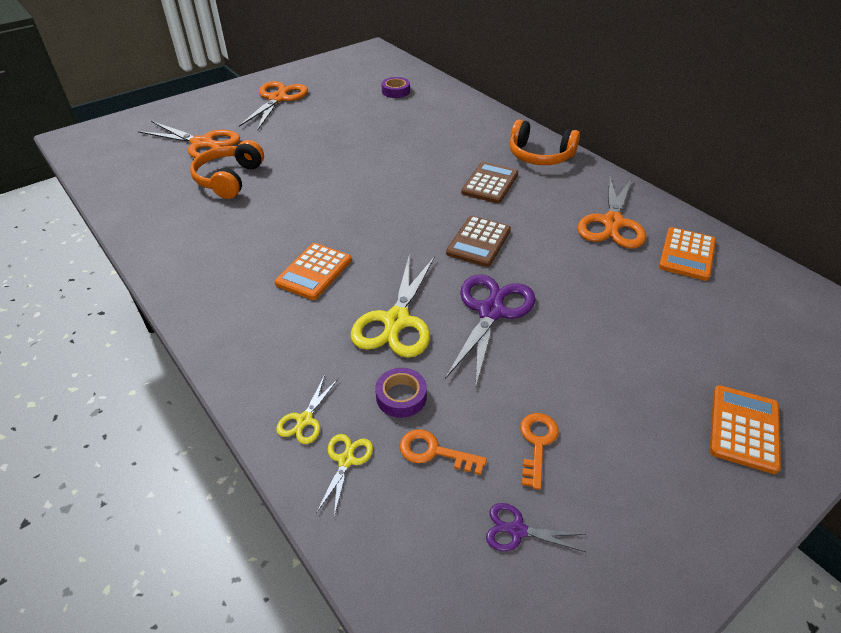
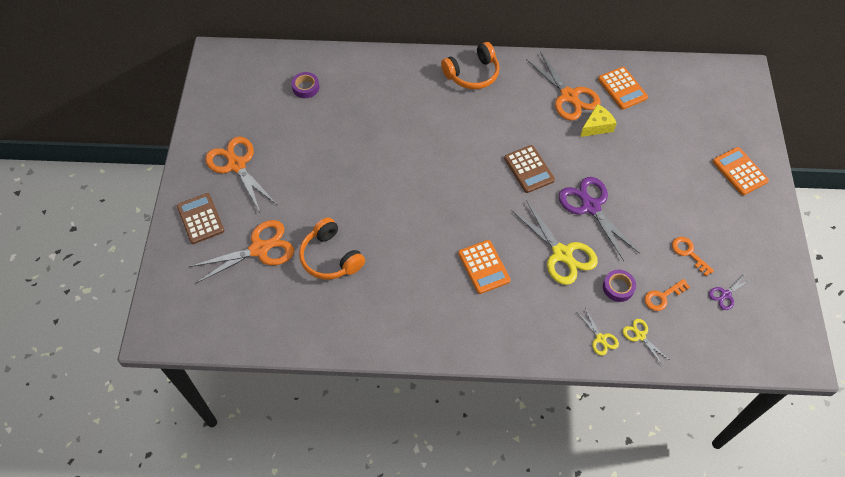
camera: 50 degrees left, 15 degrees up
(490, 183) = (477, 121): brown calculator -> brown calculator (200, 219)
(606, 261) = (597, 126): none -> yellow cheese

